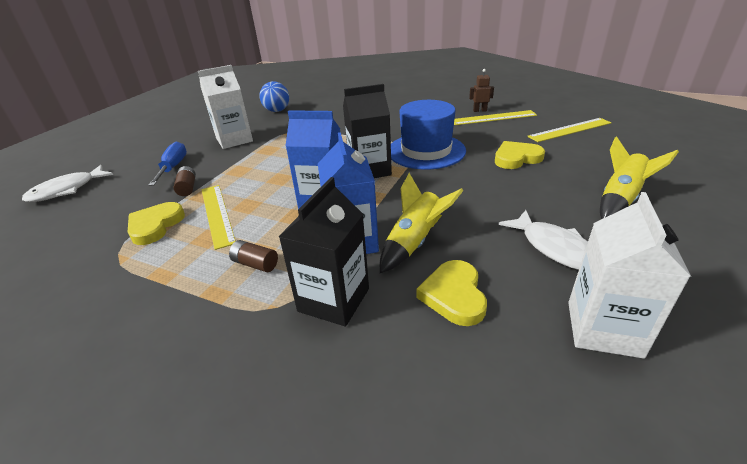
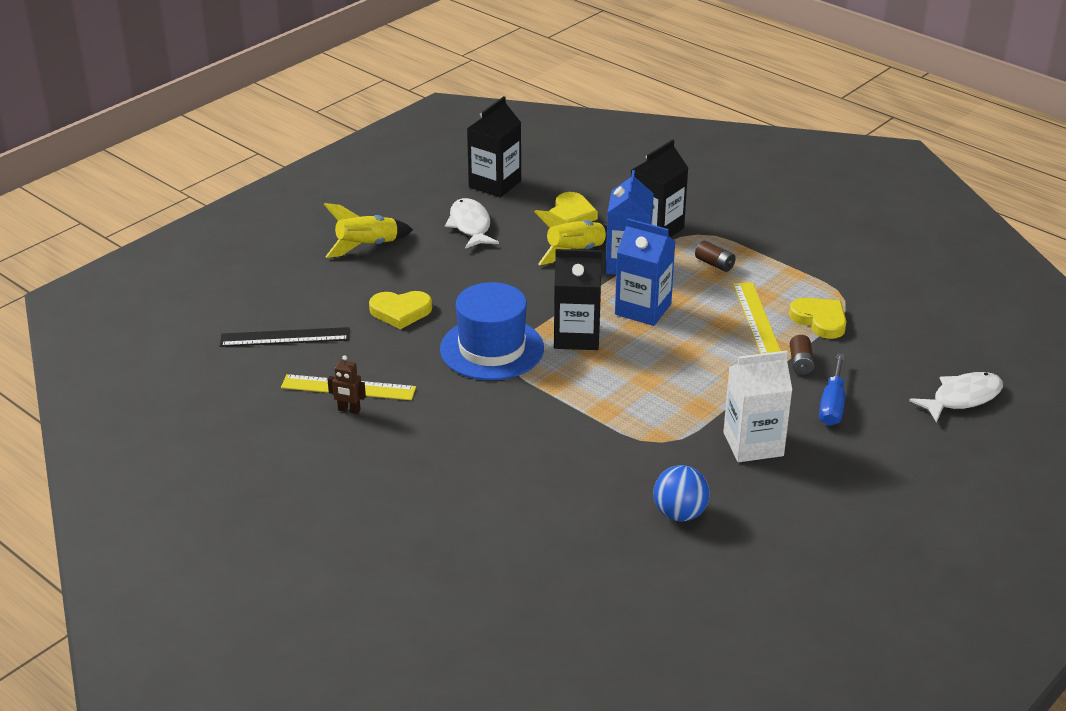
camera: 165 degrees left, 0 degrees up
(155, 226) = (820, 320): yellow heart -> yellow heart turned 75 degrees counterclockwise
(570, 130) = (285, 337): yellow ruler -> black ruler
(603, 328) = (495, 184): white carton -> black carton

